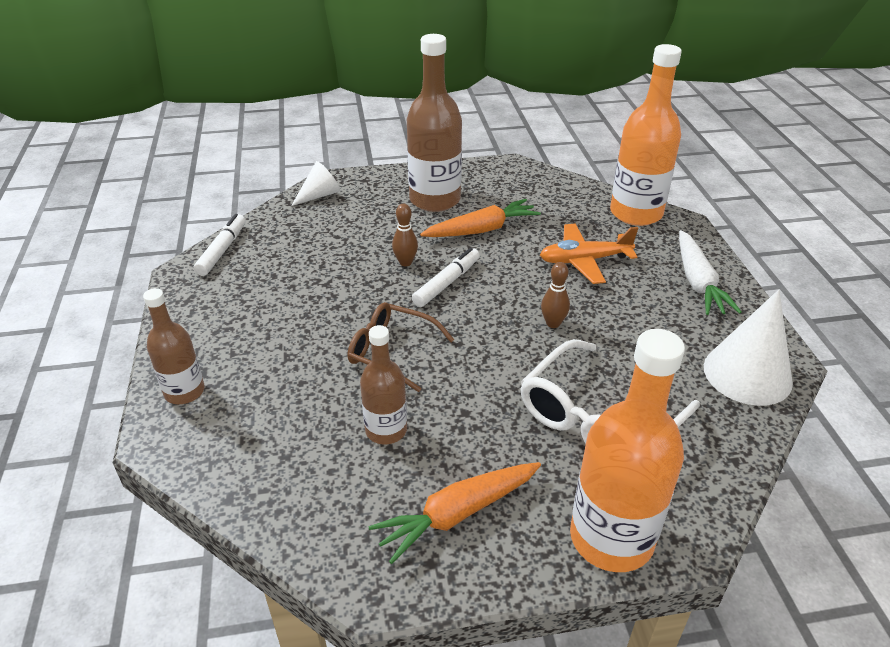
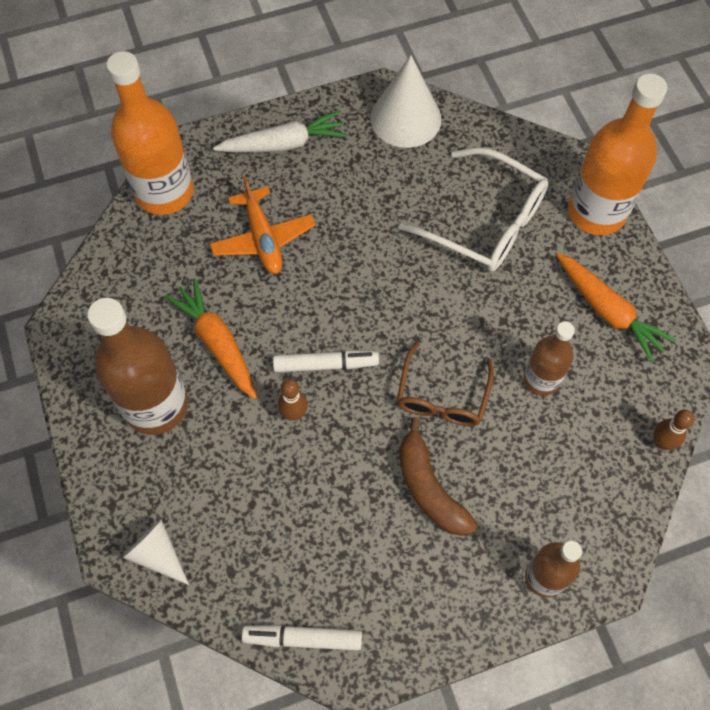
camera: 100 degrees left, 25 degrees up
(305, 330) = (429, 488): none -> brown banana
(446, 283) = (325, 364): white marker -> white marker turned 150 degrees clockwise
(553, 323) = (370, 261): brown bowling pin -> brown bowling pin (661, 442)

